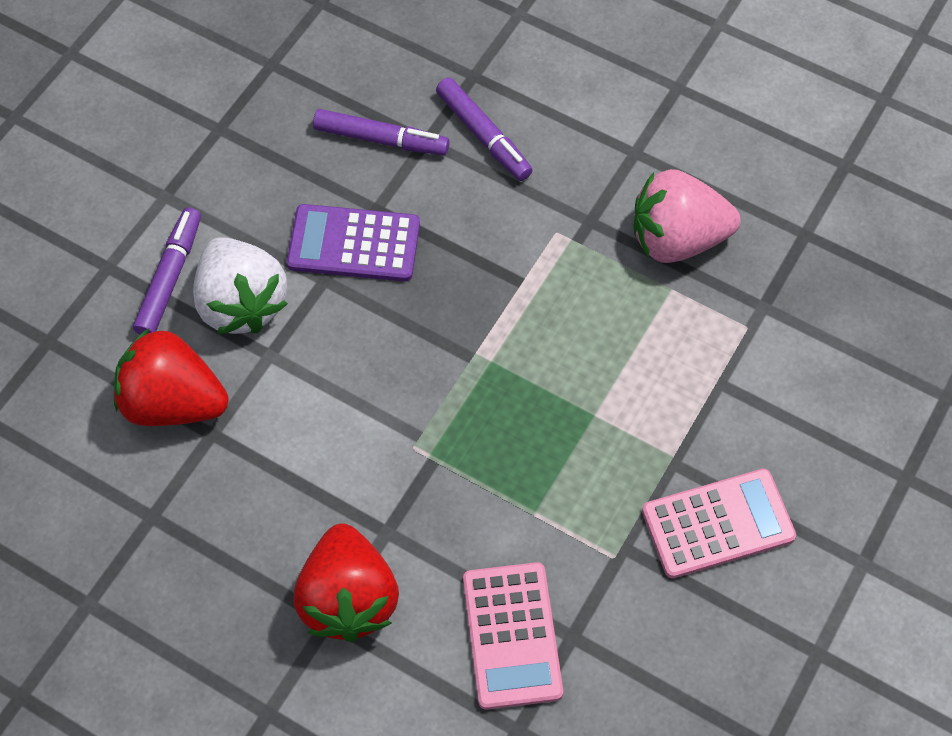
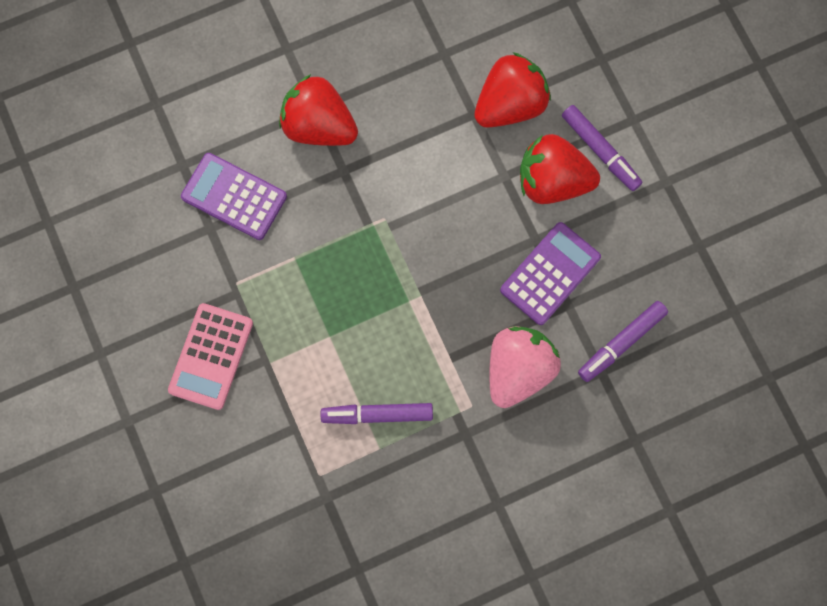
camera: 125 degrees right, 15 degrees up
(242, 303) = (552, 181): white strawberry -> red strawberry
(483, 135) = (579, 412): purple marker -> purple marker (377, 414)
(512, 635) = (234, 197): pink calculator -> purple calculator
(677, 239) = (412, 480): pink strawberry -> pink strawberry (518, 369)

